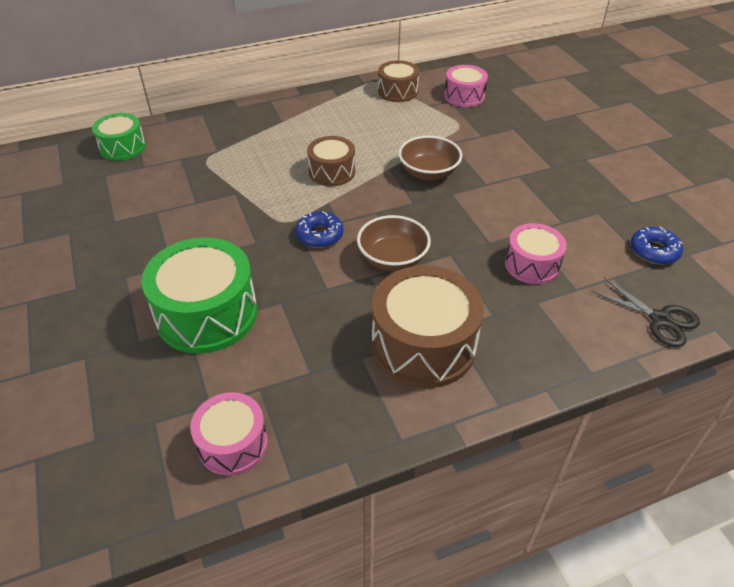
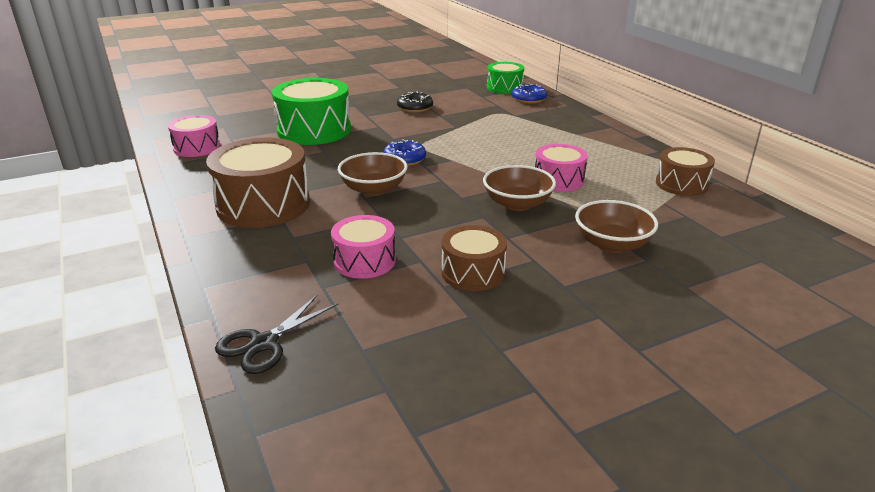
camera: 85 degrees right, 15 degrees down
(160, 221) = (415, 107): none -> black donut
(332, 172) = (500, 159): brown drum -> brown drum (473, 272)
(464, 96) = (706, 225): pink drum -> pink drum (558, 180)
(493, 138) = (612, 244): none -> brown bowl
(654, 251) = (392, 356): blue donut -> blue donut (528, 99)

